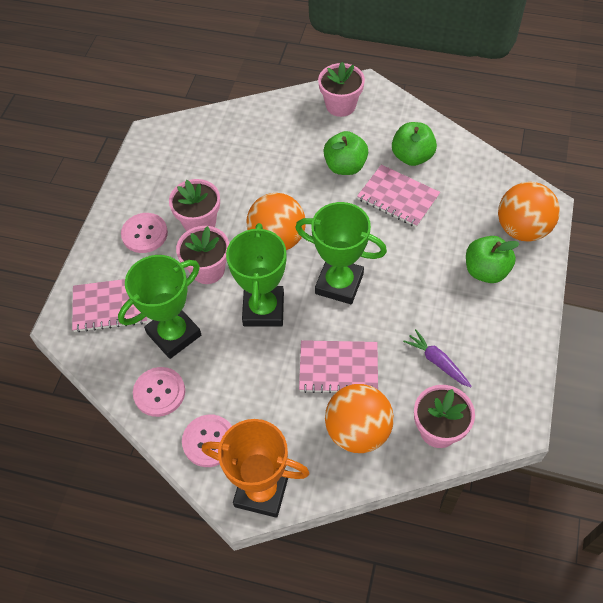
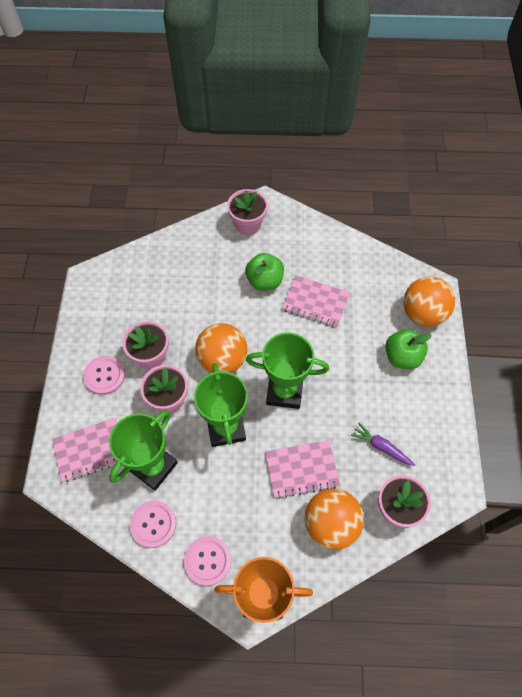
camera: 15 degrees left, 5 degrees up
(412, 156) = (318, 262): green apple -> none

